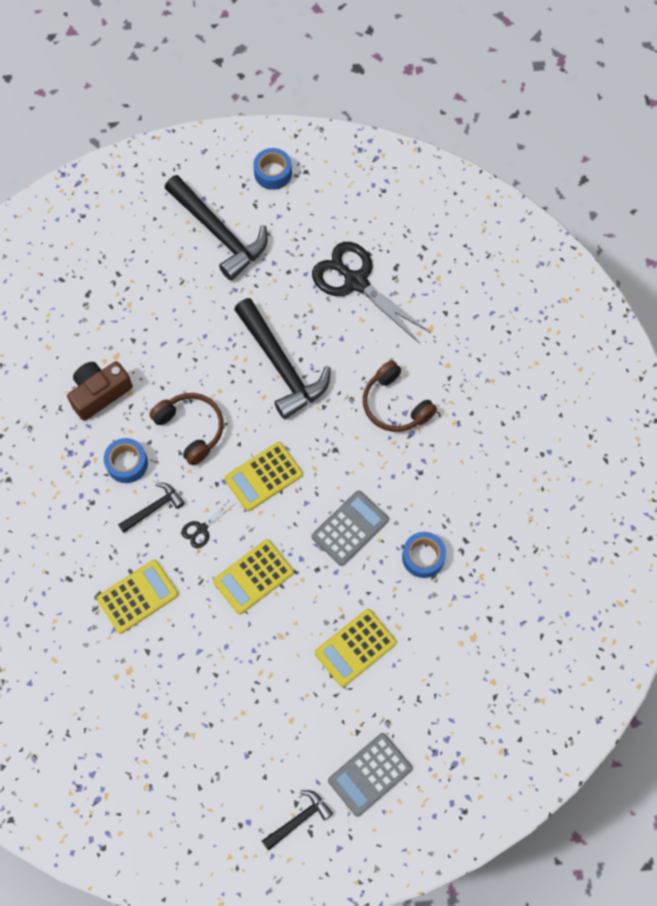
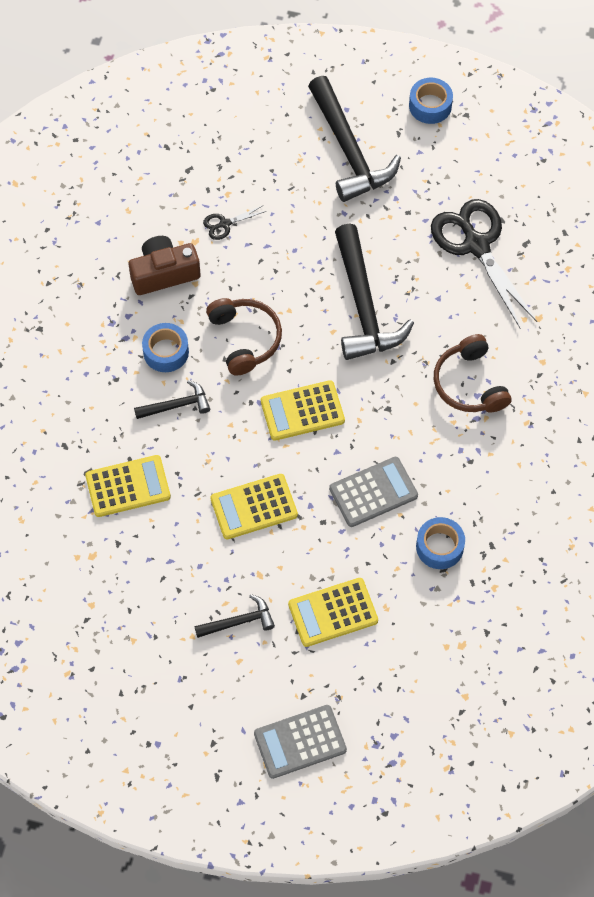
camera: 20 degrees right, 5 degrees down
(202, 529) = (218, 442): black scissors -> black scissors (224, 224)
(299, 819) = (210, 759): black hammer -> black hammer (239, 621)

